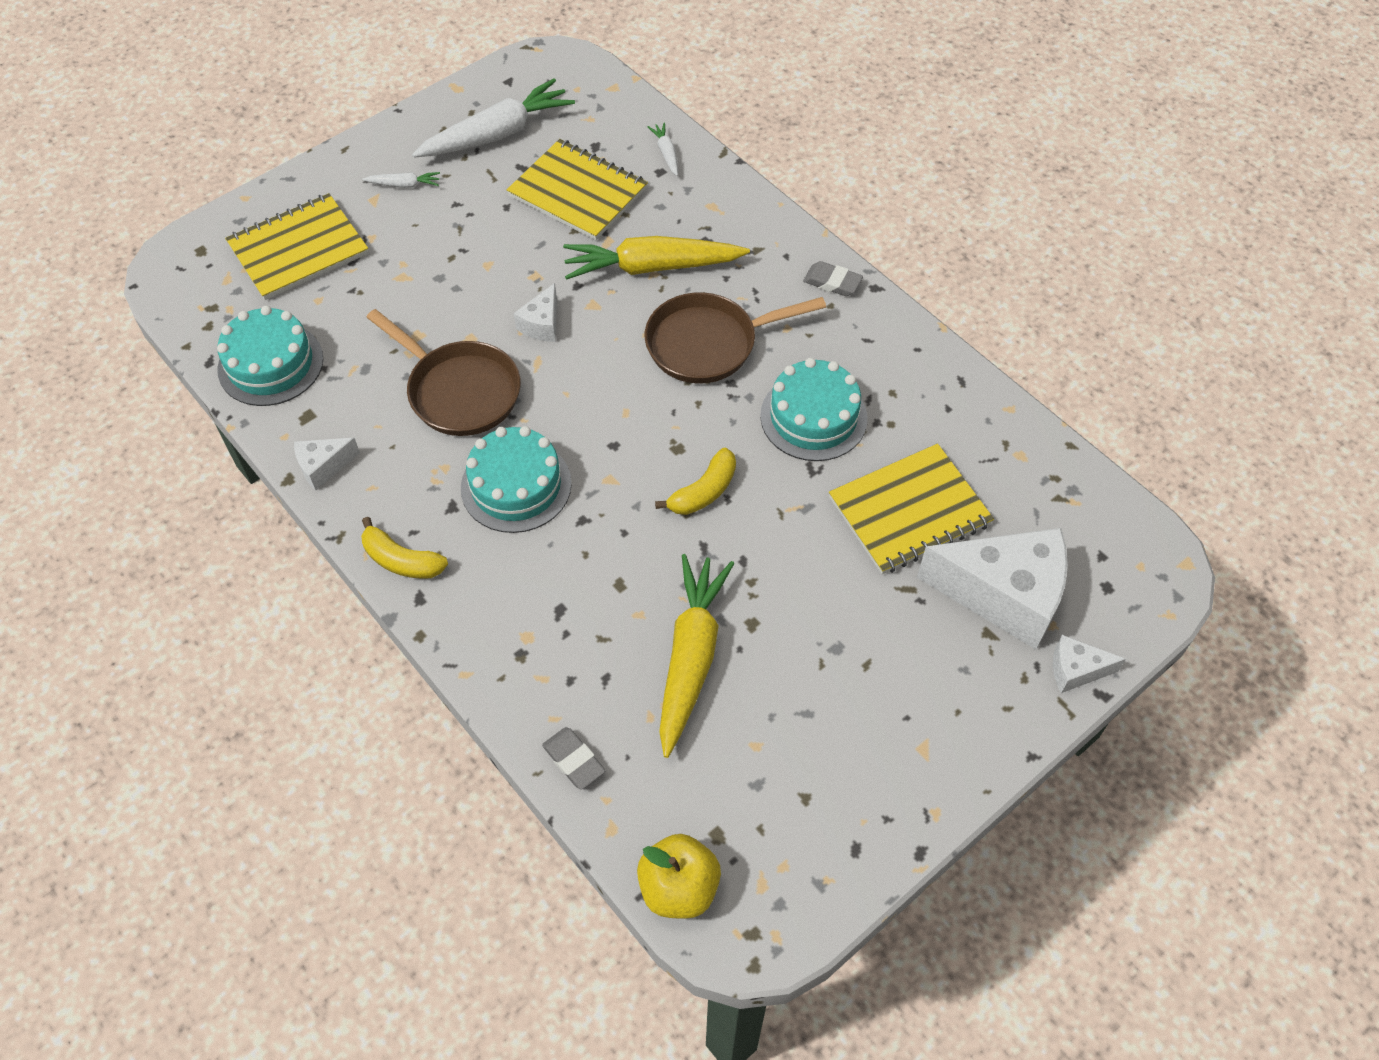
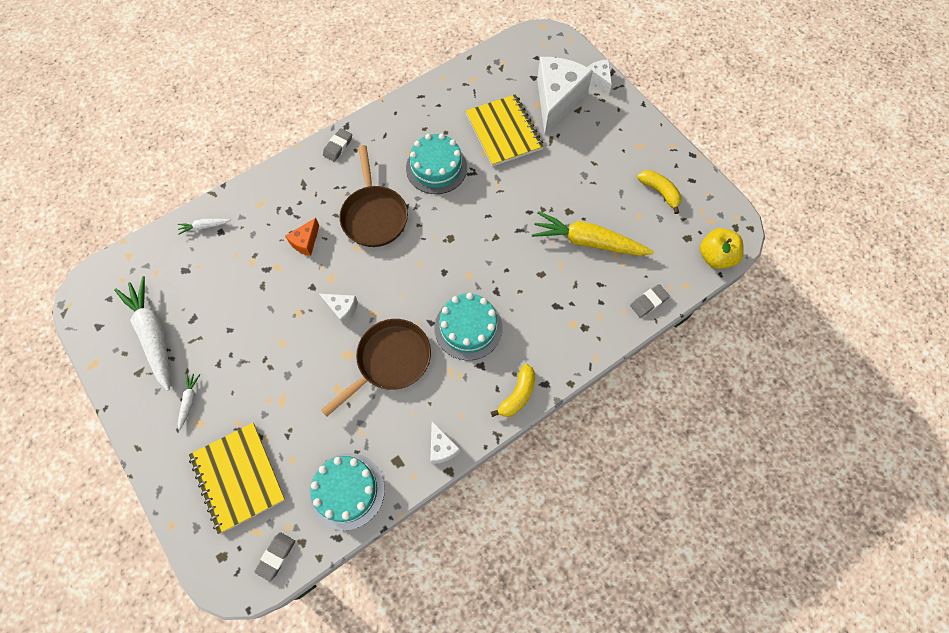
camera: 85 degrees left, 10 degrees up
(194, 302) = (276, 556): none -> grey eraser
(578, 192) = (227, 283): yellow notebook -> none
(652, 267) = (305, 242): yellow carrot -> orange cheese
(703, 491) = (482, 227): yellow banana -> yellow banana (659, 192)
(1075, 670) = (599, 79): white cheese -> white cheese turned 150 degrees clockwise

